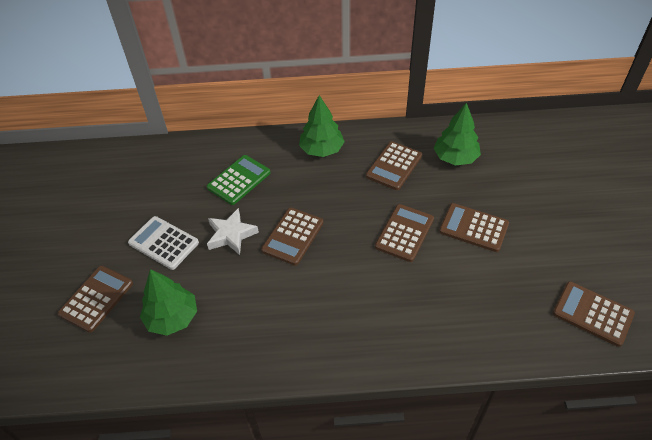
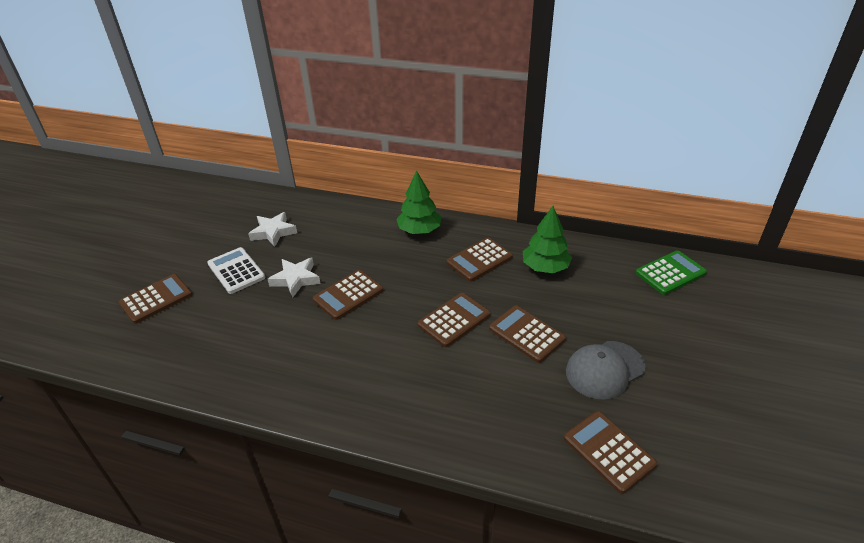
camera: 20 degrees right, 10 degrees down
(172, 317) = (205, 331): green tree -> none
(176, 190) = (273, 232): none -> white star
(239, 180) = (330, 237): green calculator -> green calculator (670, 273)
(553, 241) = (604, 370): none -> grey cap

